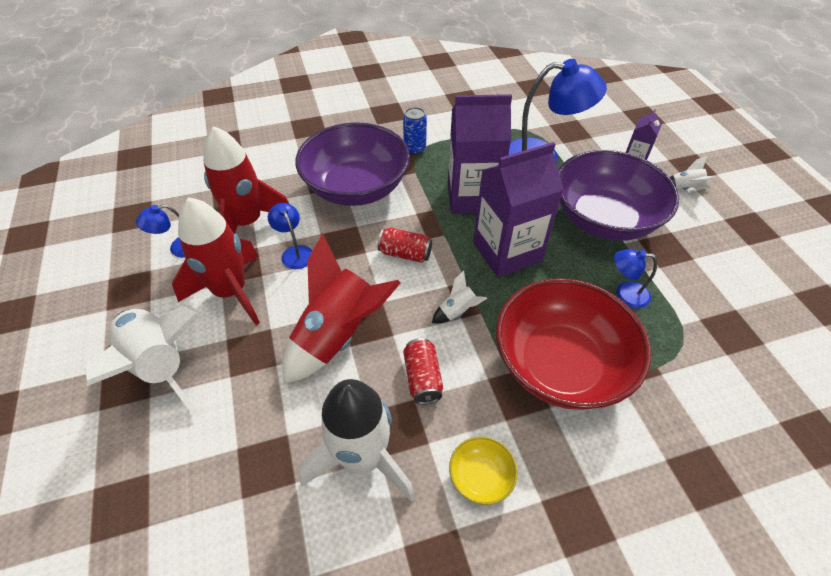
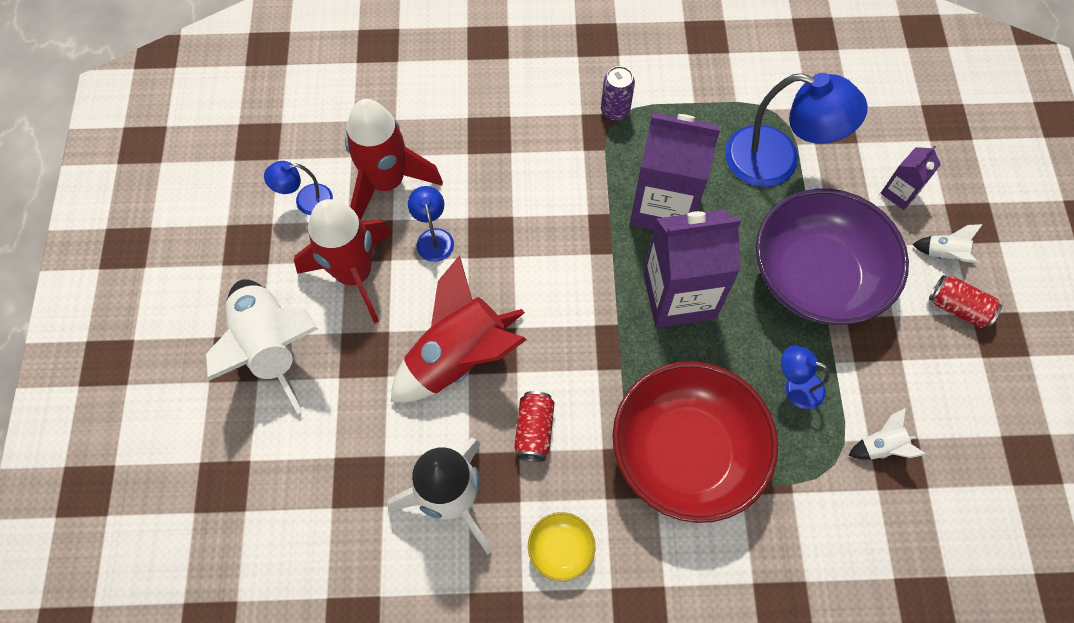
camera: 15 degrees right, 15 degrees up
(356, 188) = (525, 158): purple bowl -> none
(405, 254) = (558, 270): red can -> red can (958, 308)
(414, 149) = (615, 111): blue can -> purple can
(457, 311) = (595, 361): white rocket -> white rocket (880, 447)

